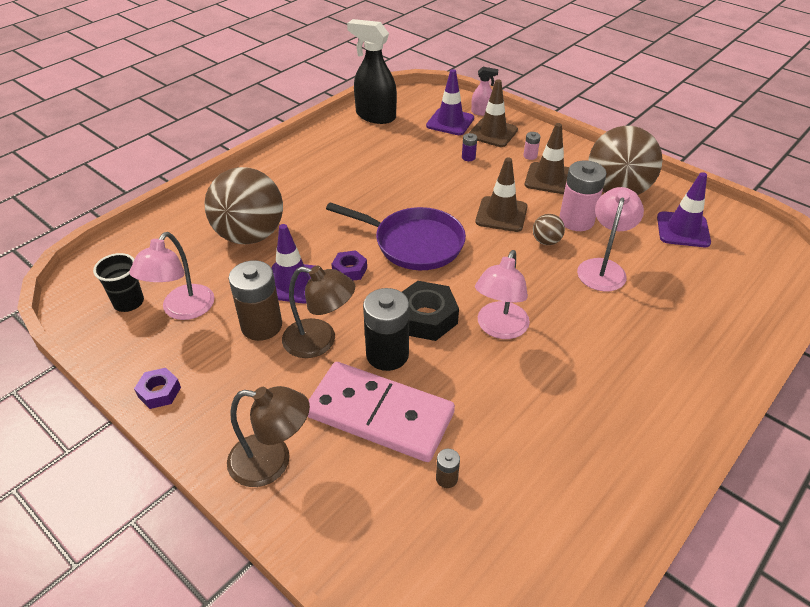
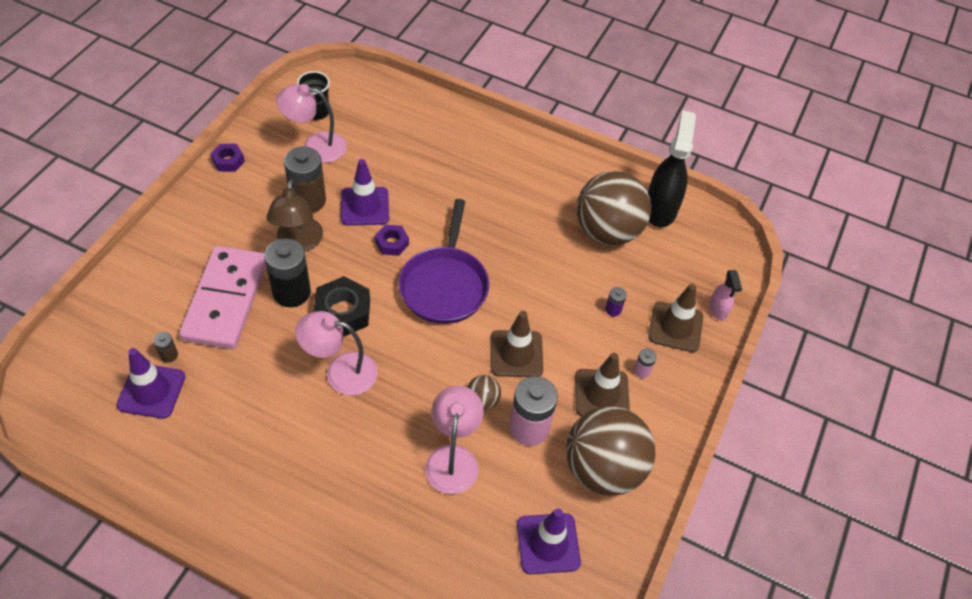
camera: 70 degrees right, 10 degrees up
(250, 235) = (419, 161): brown ball -> brown ball (607, 231)
(272, 462) = (173, 244): brown lamp -> none
(450, 122) = (680, 281): purple traffic cone -> purple traffic cone (151, 391)
(603, 268) = (453, 458): pink lamp -> pink lamp turned 90 degrees counterclockwise

